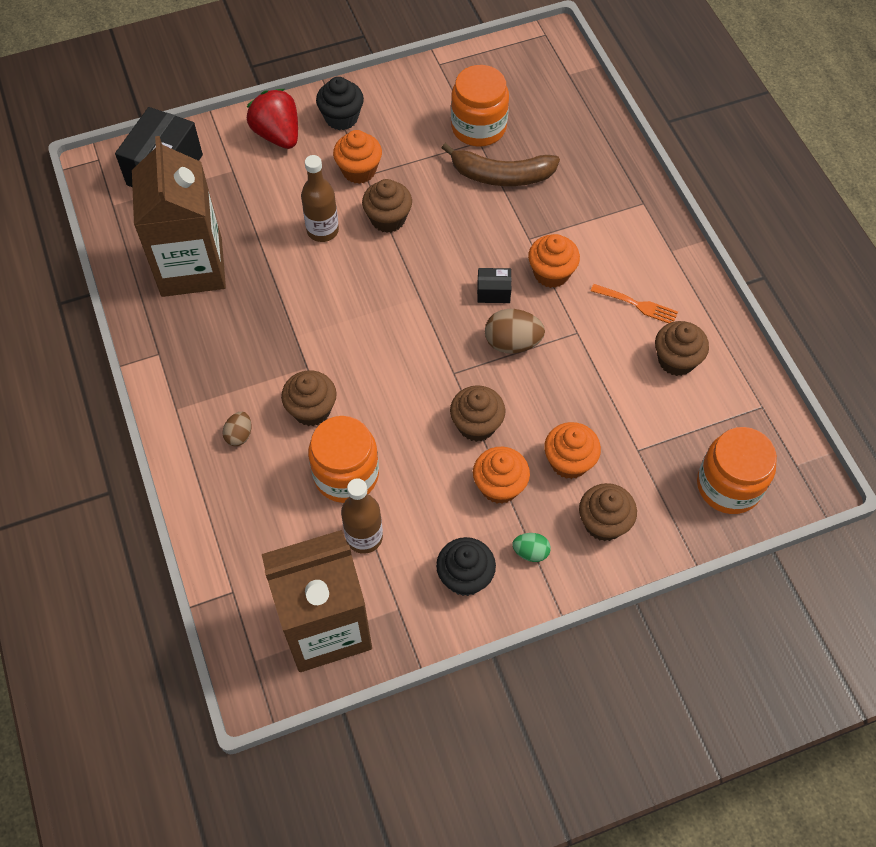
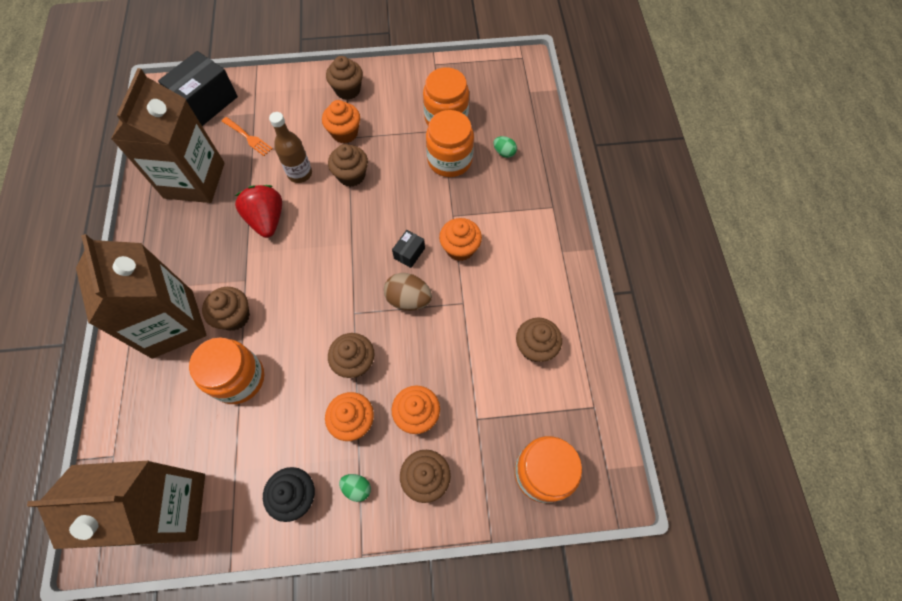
camera: 15 degrees right, 5 degrees up
(239, 435) = (172, 323): brown egg -> brown carton
(277, 135) = (297, 93): red strawberry -> red strawberry (267, 219)
(341, 118) = (348, 90): black cupcake -> brown cupcake
(364, 537) = (231, 437): brown bottle -> none
(493, 292) = (409, 253): black box -> black box turned 75 degrees counterclockwise
(501, 175) = (449, 160): brown banana -> orange jar
(564, 153) = (504, 152): none -> green egg
(637, 305) = (519, 291): orange fork -> orange fork (248, 137)

